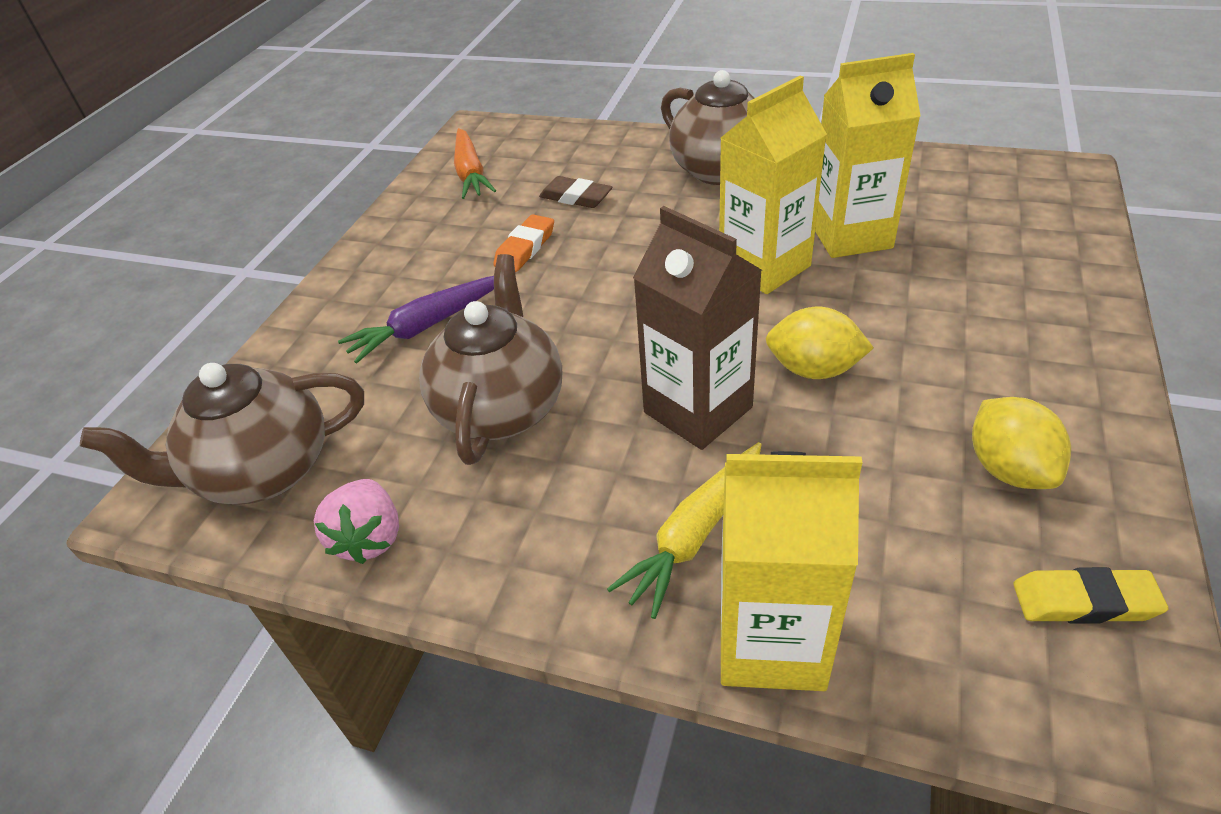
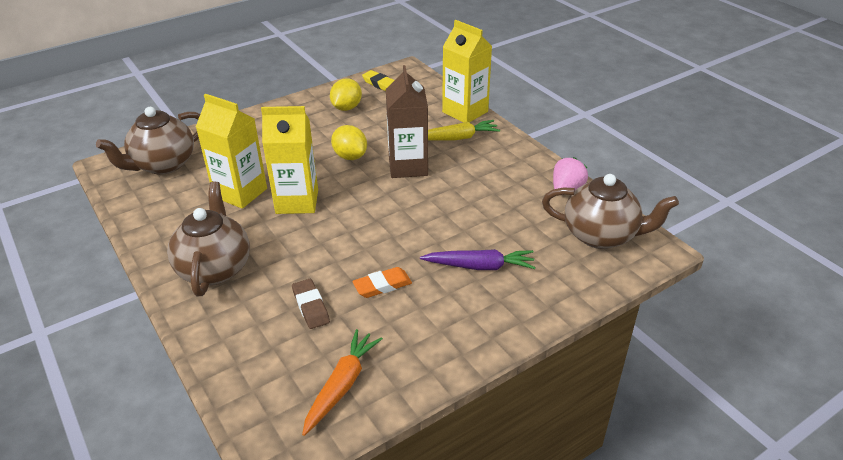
camera: 145 degrees left, 5 degrees down
(501, 408) = (480, 206): brown teapot -> brown teapot (163, 165)

